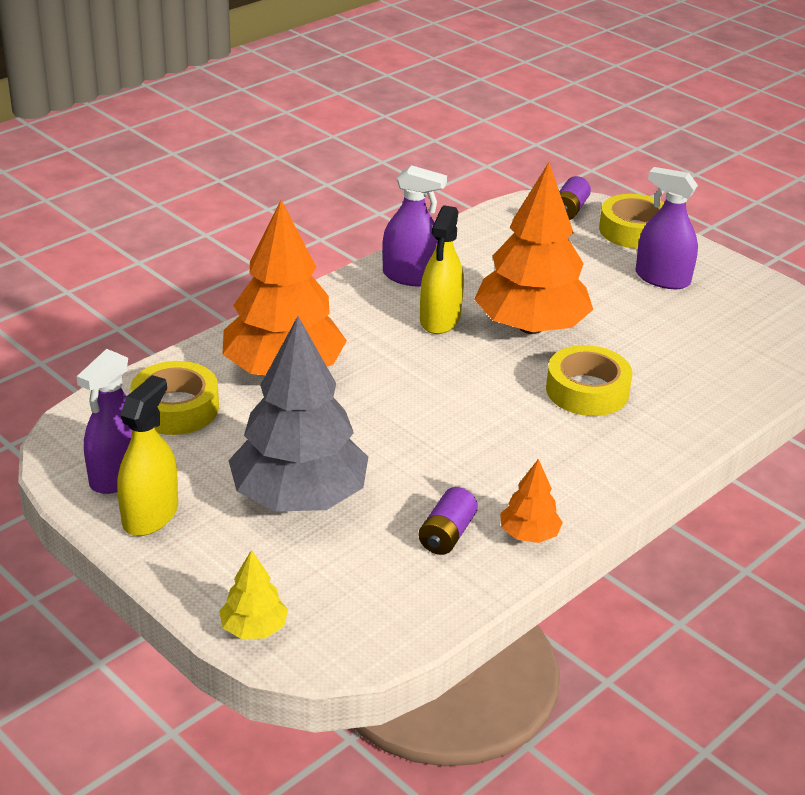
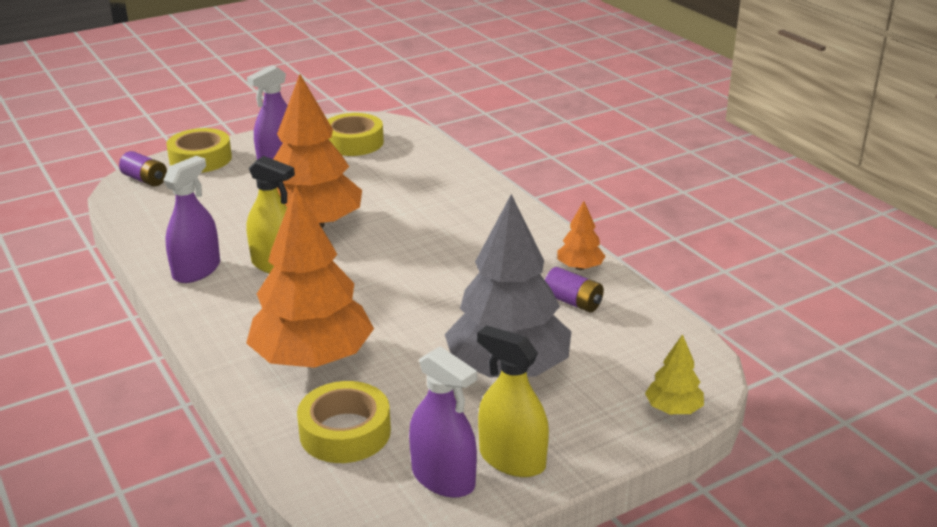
camera: 75 degrees left, 5 degrees down
(587, 391) = (413, 216): yellow tape -> yellow tape (353, 142)

